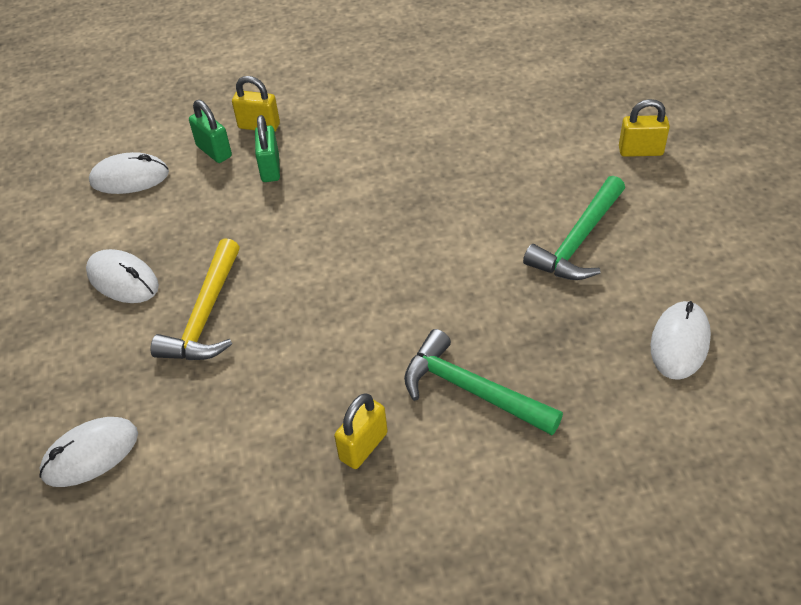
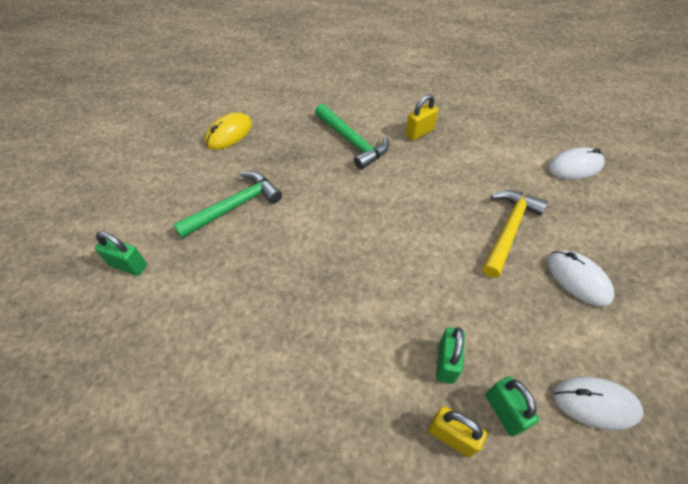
camera: 165 degrees left, 5 degrees up
(640, 151) = (128, 265): yellow padlock -> green padlock
(679, 343) = (229, 134): white mouse -> yellow mouse

